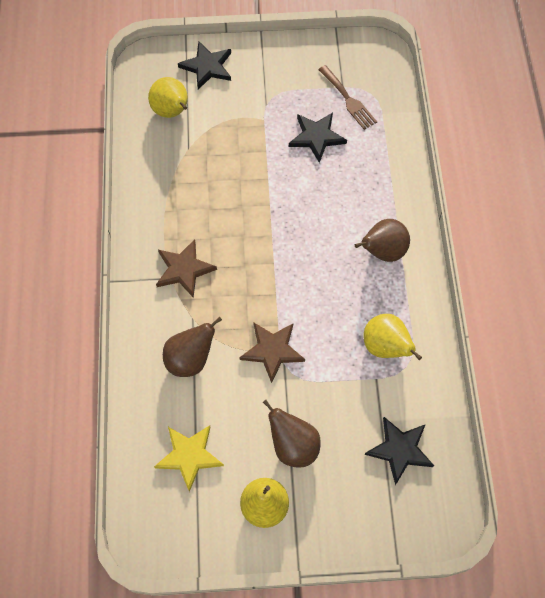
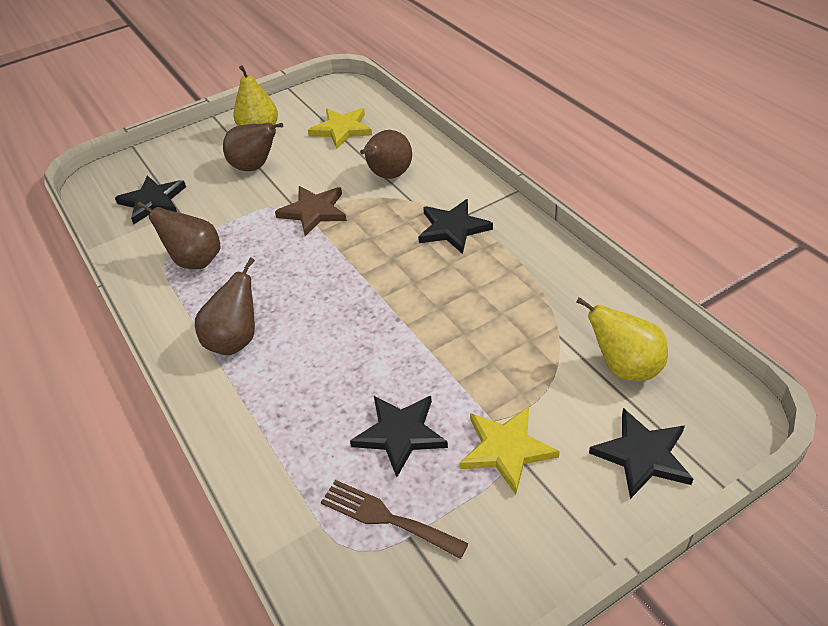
camera: 155 degrees right, 20 degrees down
(184, 269) = (453, 228): brown star -> black star
(268, 102) = (506, 449): none -> yellow star
(385, 347) = (195, 261): yellow pear -> brown pear

